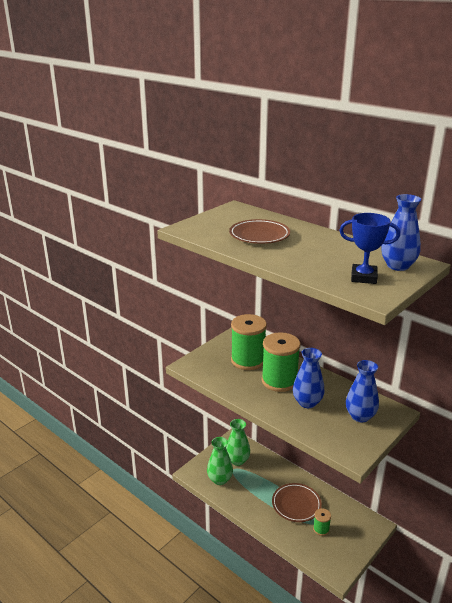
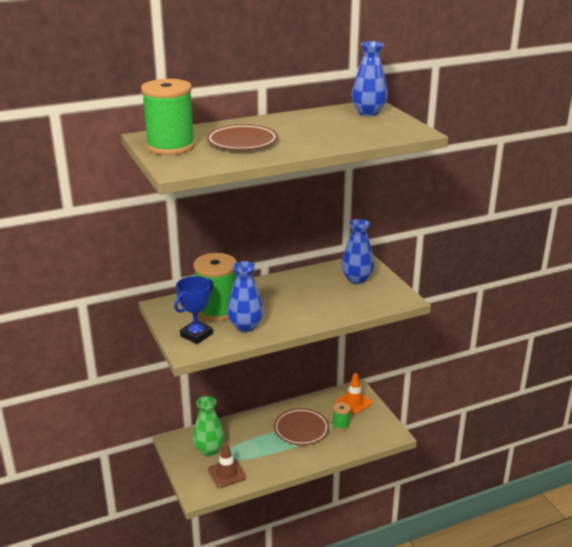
camera: 65 degrees left, 0 degrees up
(220, 479) = (227, 473): green vase -> brown traffic cone
(279, 381) = (270, 302): green spool -> green spool (170, 147)
(307, 402) = (317, 298): blue vase -> blue vase (245, 326)
(357, 528) = (354, 402): none -> orange traffic cone
(363, 277) = (378, 127): blue trophy -> blue trophy (196, 335)

